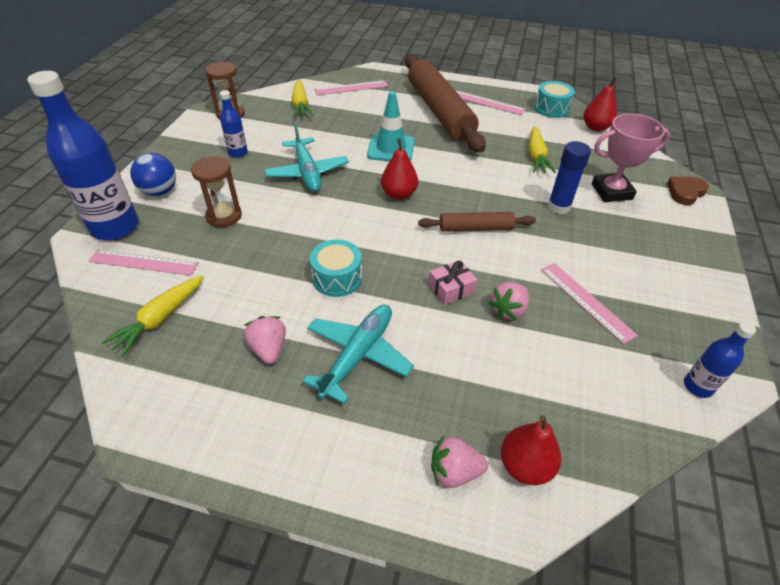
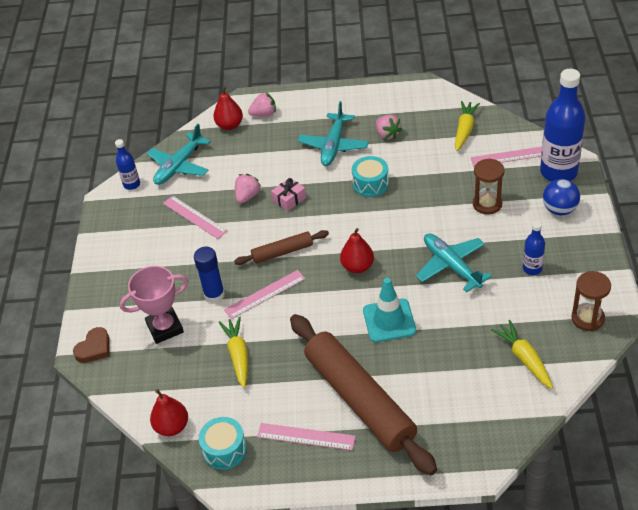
camera: 170 degrees right, 0 degrees up
(351, 88) = (486, 412): pink ruler -> pink ruler (265, 294)
(619, 399) = (179, 166): none -> turquoise plane

